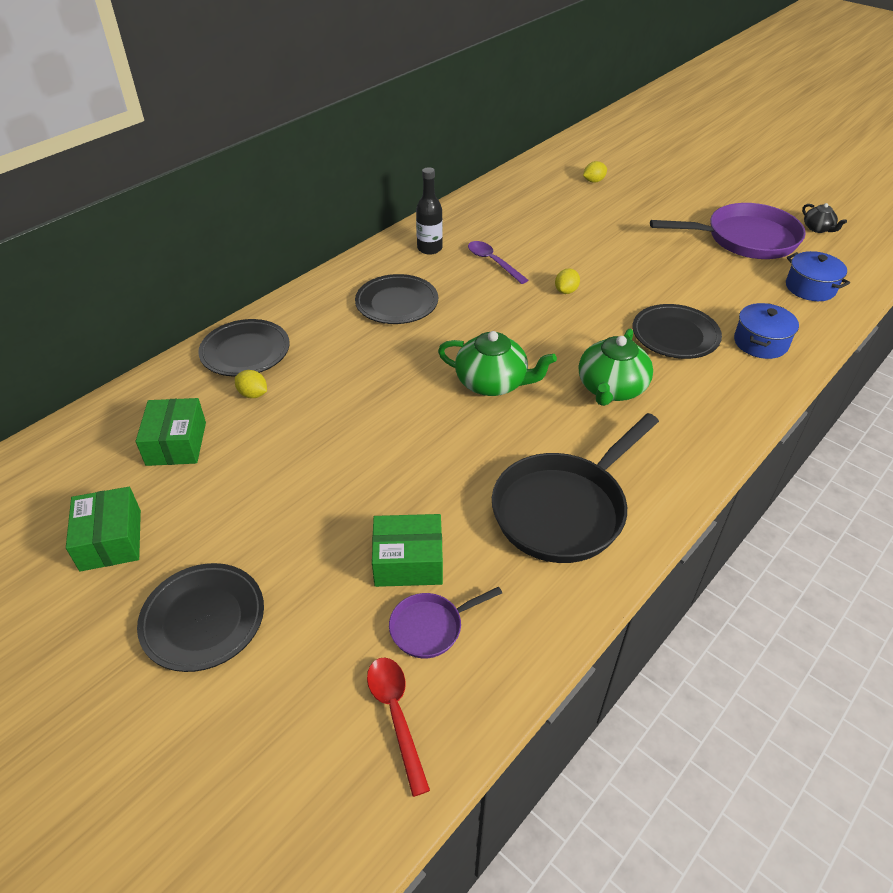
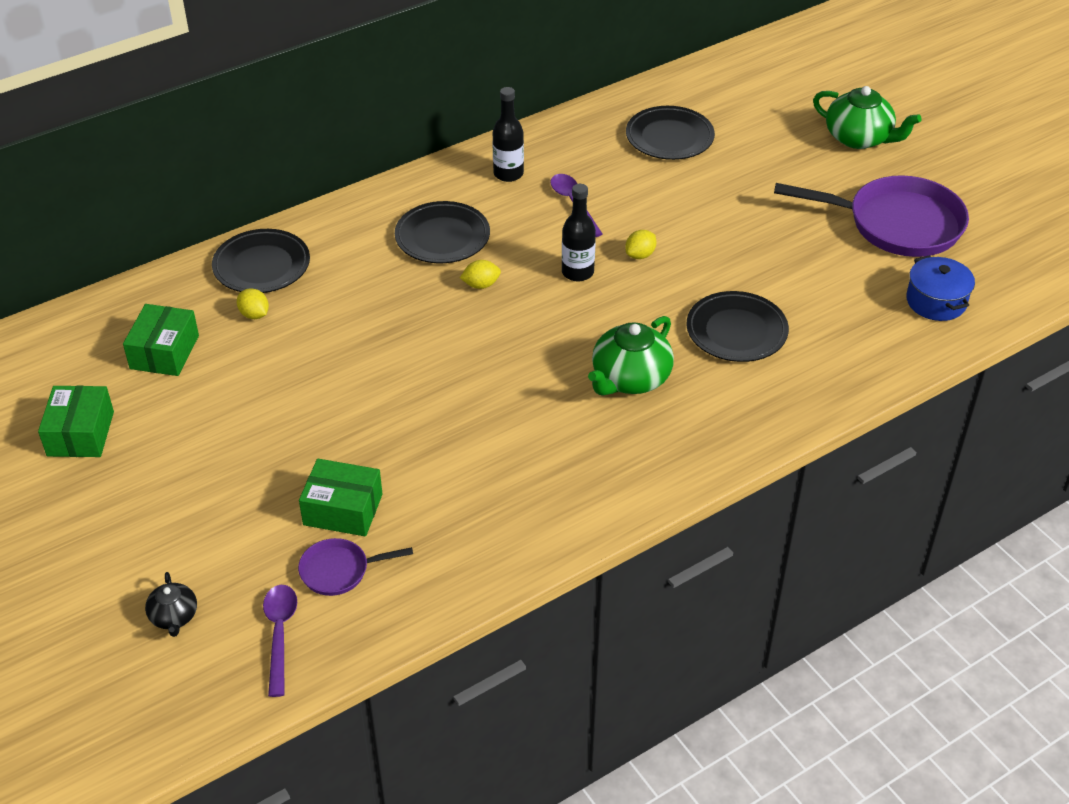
camera: 15 degrees right, 0 degrees up
(203, 619) = (142, 521): black plate -> black plate (669, 137)
(396, 715) = (280, 634): red spoon -> purple spoon
(492, 383) = (505, 348): green teapot -> green teapot (859, 138)
(522, 312) = (577, 272): none -> black bottle
(564, 509) = (515, 492): black pan -> none
(593, 181) = (752, 112): yellow lemon -> yellow lemon (481, 285)
(760, 343) = (830, 357): blue pot -> none
(818, 228) = (1000, 225): black teapot -> black teapot (174, 616)

